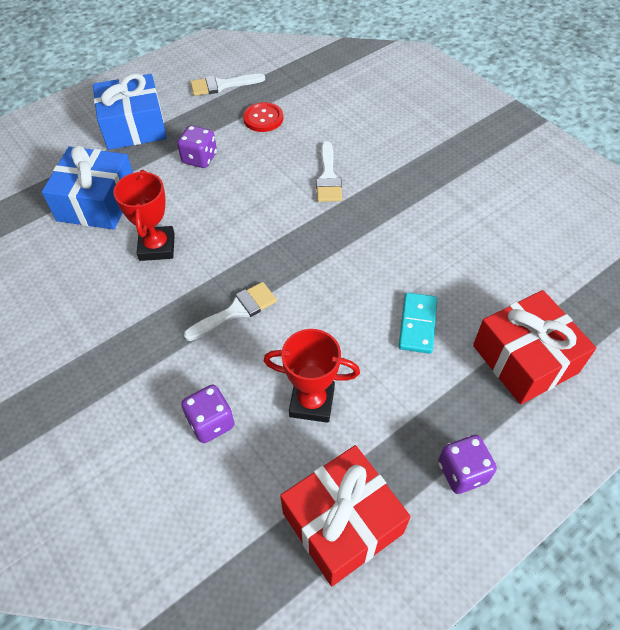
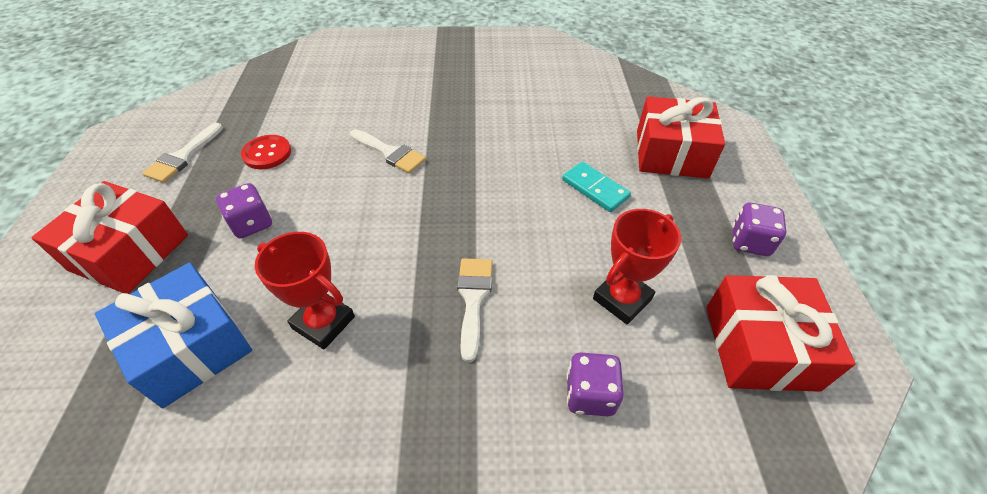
camera: 55 degrees left, 5 degrees down
(134, 126) = (130, 252): blue gift -> red gift

